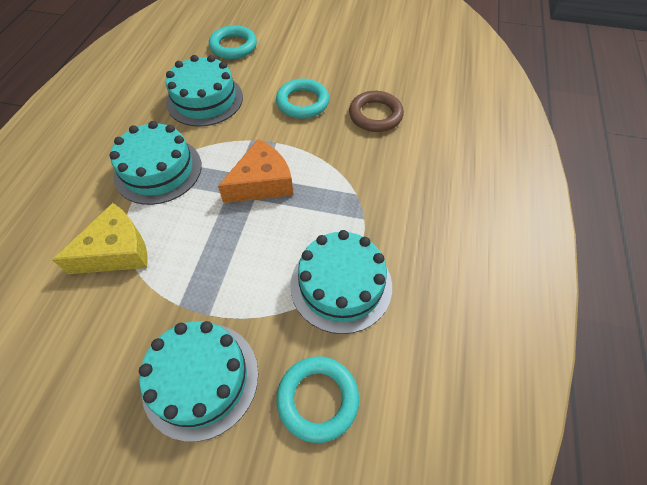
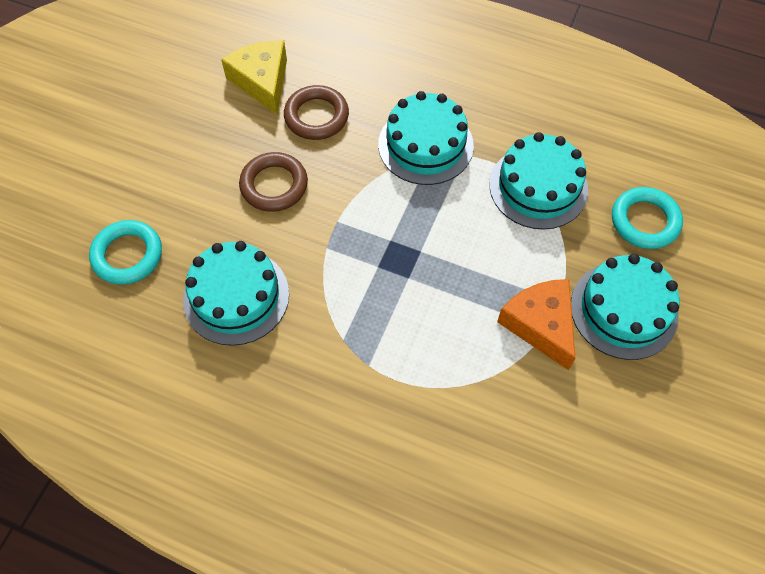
camera: 80 degrees left, 5 degrees up
(116, 251) = (472, 393): yellow cheese -> yellow cheese (262, 81)
(158, 170) = (356, 352): turquoise cake -> turquoise cake (425, 145)
(262, 183) = (398, 241): orange cheese -> orange cheese (540, 324)
(302, 102) = (274, 185): turquoise ring -> brown ring

